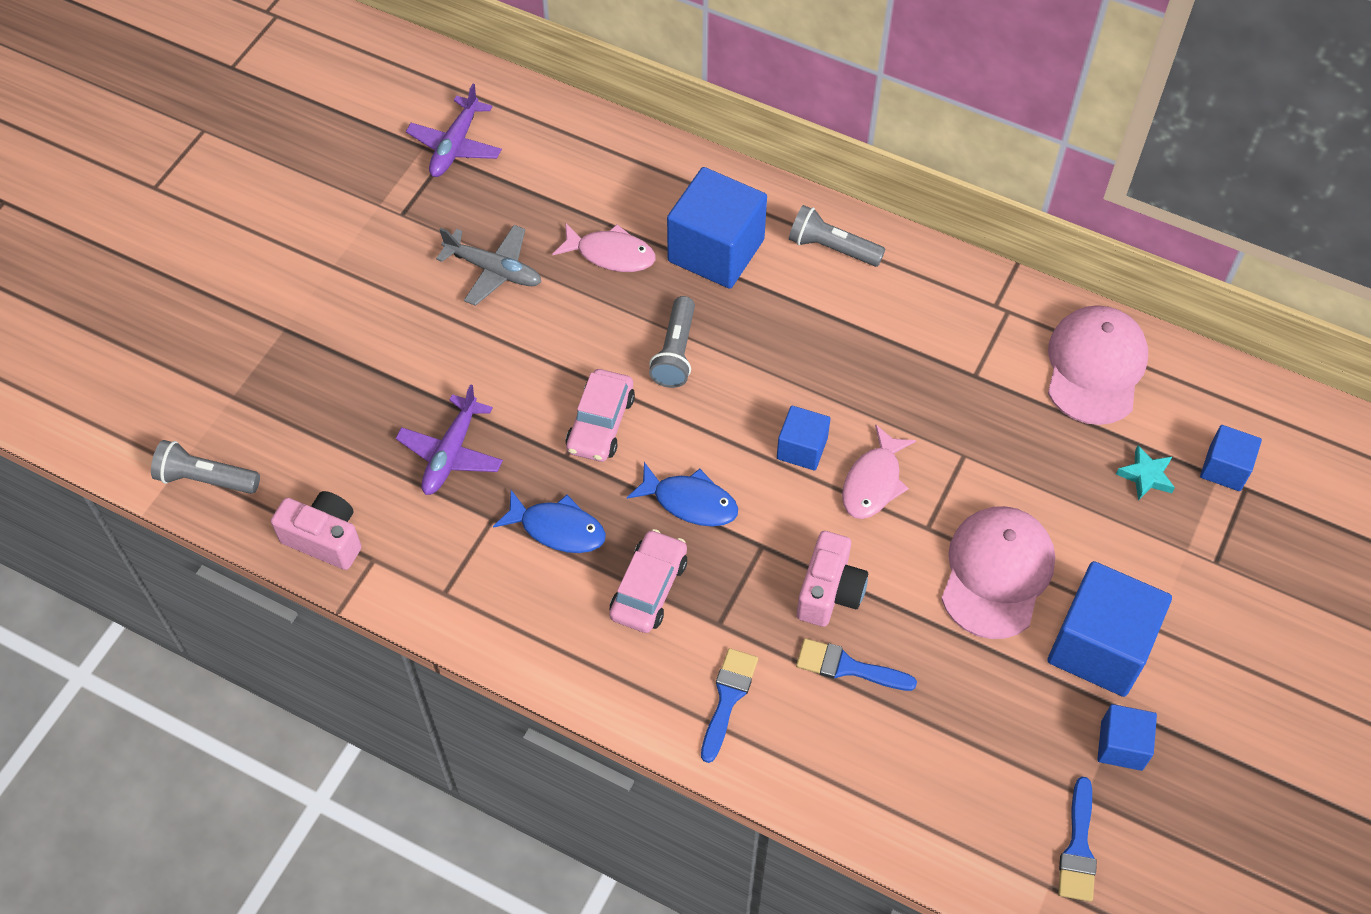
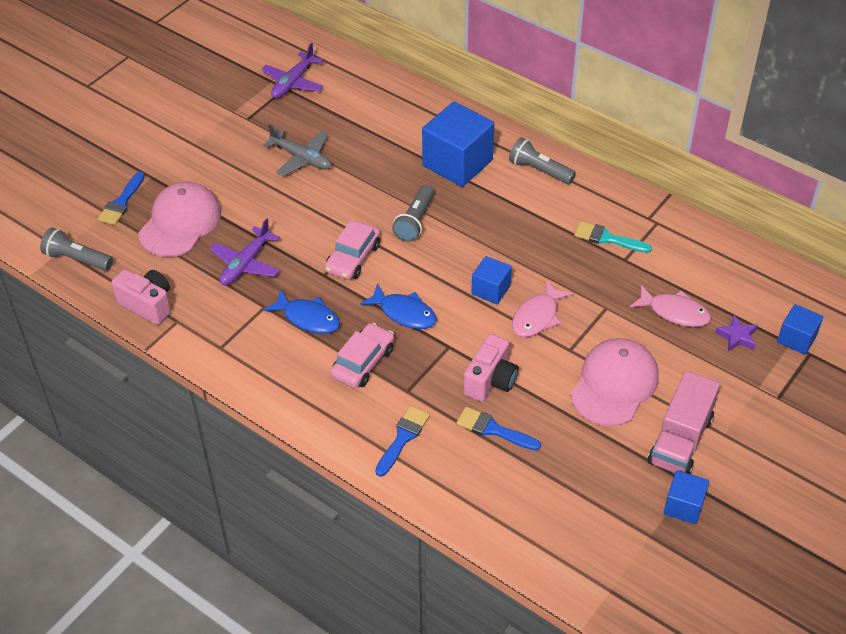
camera: 10 degrees right, 10 degrees down
(611, 254) = (384, 157): pink fish -> pink fish (674, 312)
(945, 345) = (607, 238): none -> turquoise brush
(1078, 848) = (637, 568): blue brush -> blue brush (121, 202)
(1095, 367) = (713, 264): pink cap -> pink cap (180, 223)
(1099, 646) = (680, 440): blue cube -> pink truck
(1146, 476) = (737, 337): turquoise star -> purple star

